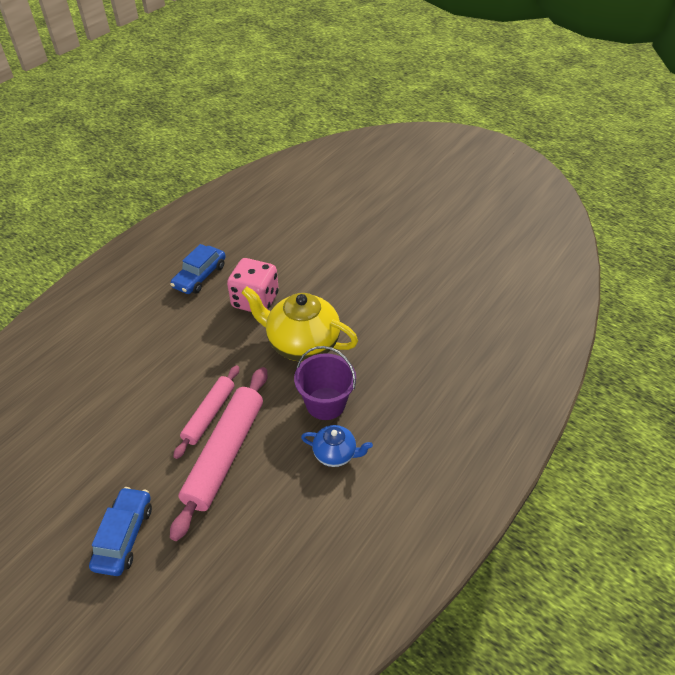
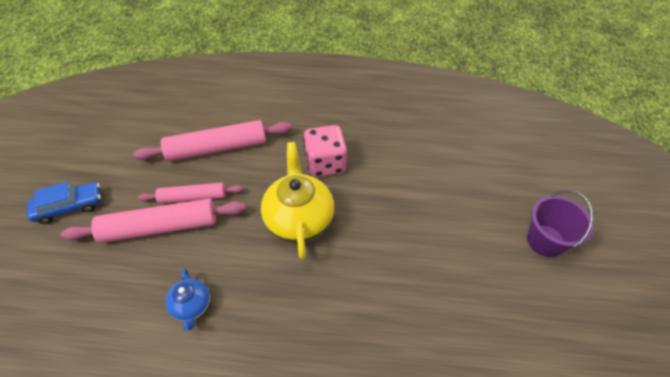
camera: 60 degrees right, 5 degrees up
(160, 373) = (217, 148): none -> pink rolling pin
(200, 276) = (326, 117): blue car -> none
(325, 403) = (242, 271): purple bucket -> purple bucket (545, 241)

